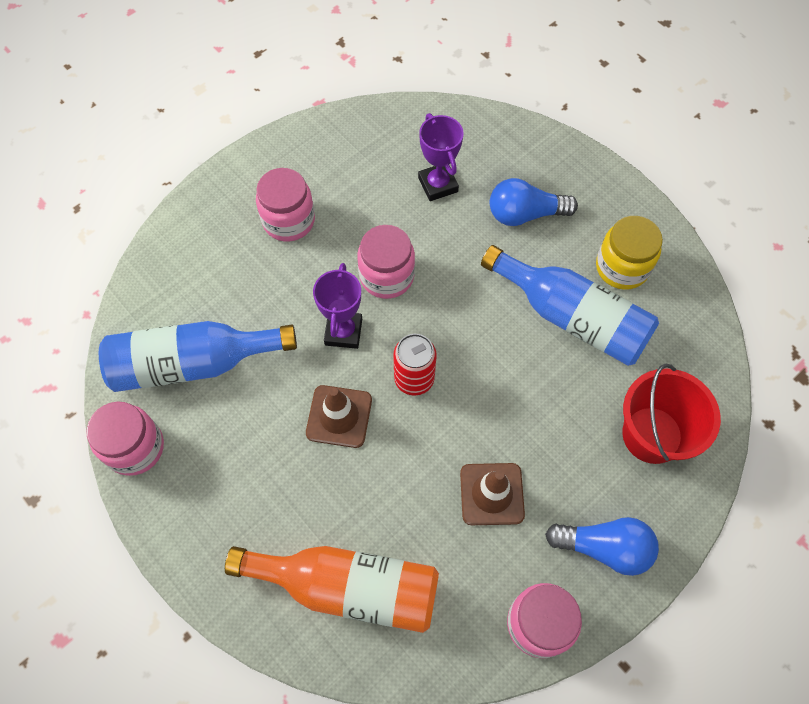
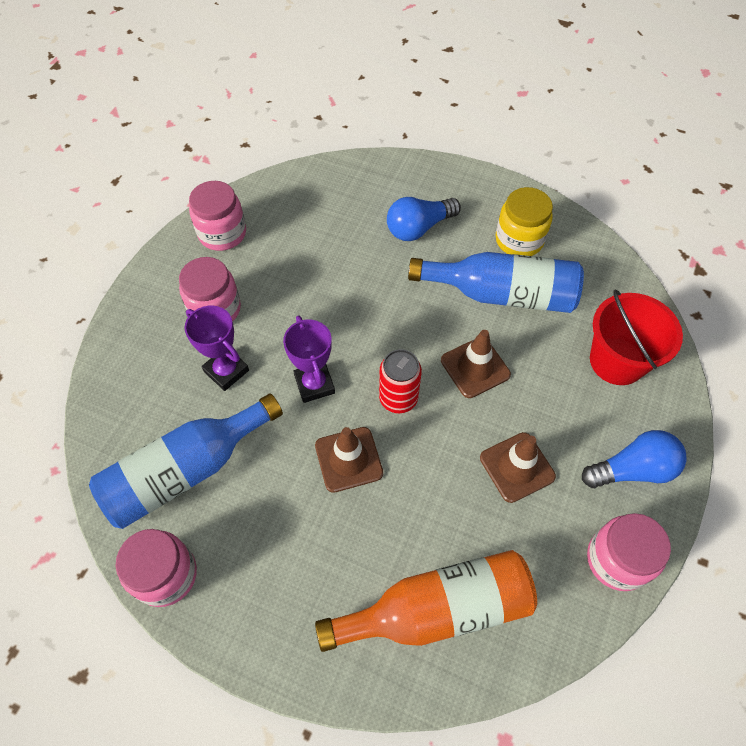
camera: 25 degrees left, 5 degrees down
(386, 276) = (328, 322): pink jar -> pink jar (222, 233)
(438, 185) = (333, 231): purple trophy -> purple trophy (226, 371)
(504, 380) = (475, 367): none -> brown traffic cone

